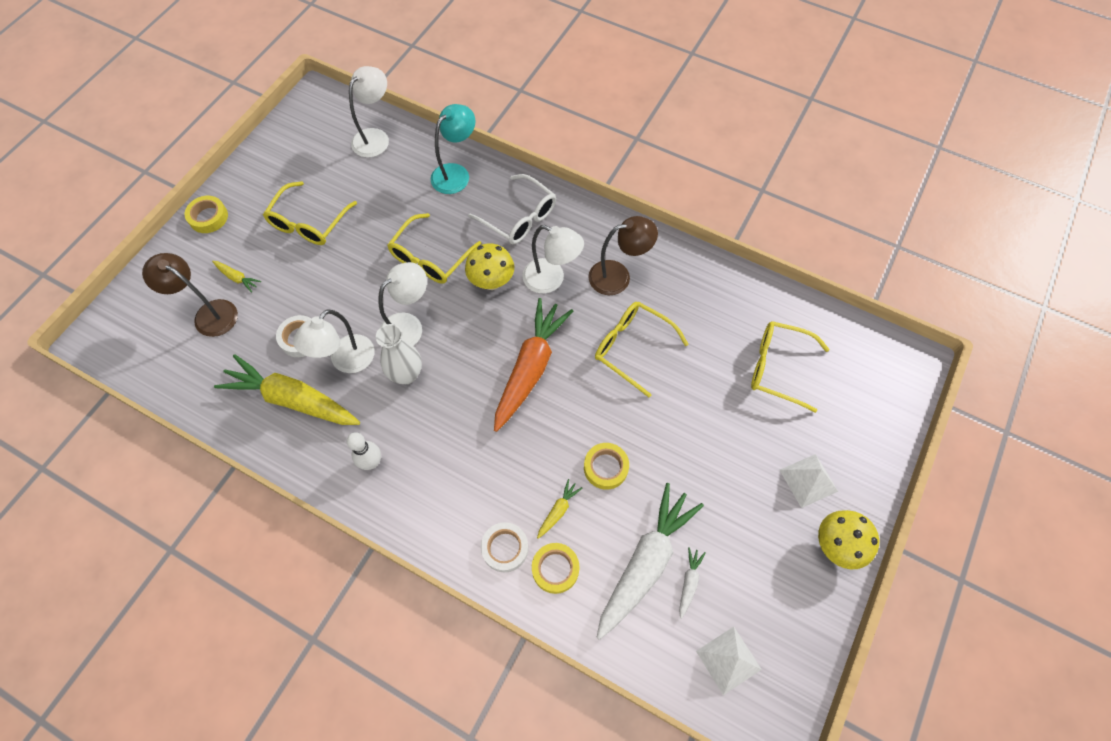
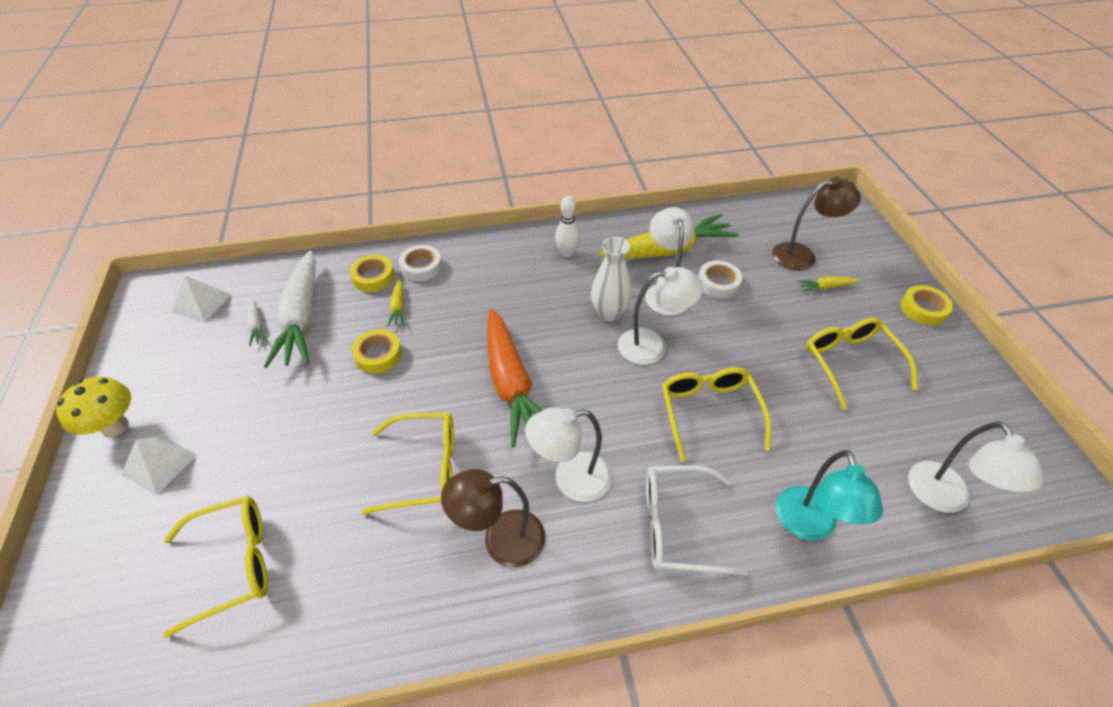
camera: 140 degrees right, 15 degrees down
(408, 325) = (652, 345): white lamp -> white lamp turned 105 degrees counterclockwise
(491, 282) = (627, 432): yellow mushroom -> none
(618, 276) = (501, 540): brown lamp -> brown lamp turned 45 degrees clockwise

